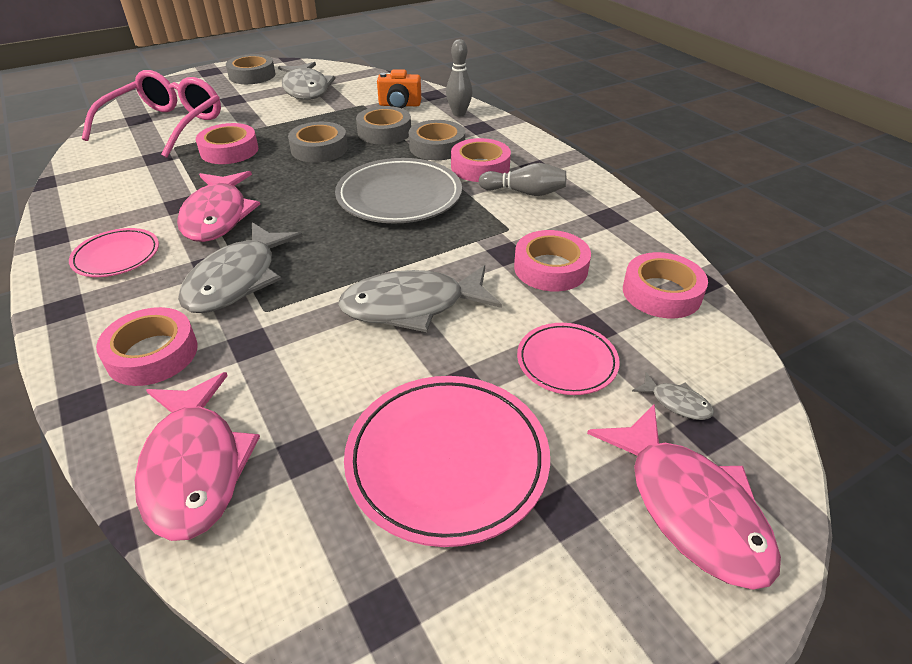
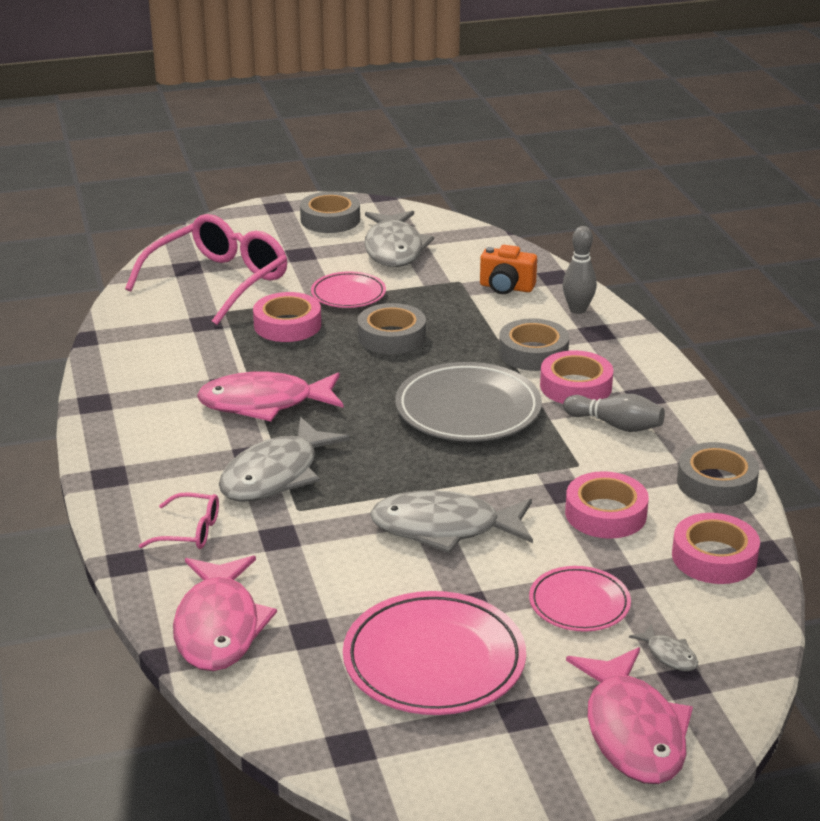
camera: 15 degrees right, 10 degrees down
(116, 256) = (159, 432): pink plate -> pink plate (348, 294)
(152, 354) = (189, 531): pink tape -> pink glasses
(217, 216) = (264, 403): pink fish -> pink fish turned 75 degrees clockwise
(384, 132) = (475, 324): grey tape -> grey tape (716, 483)

